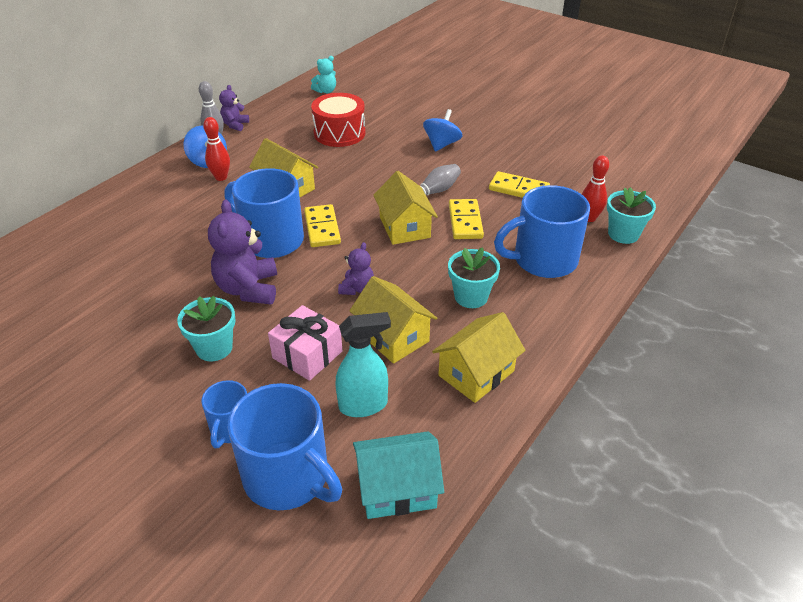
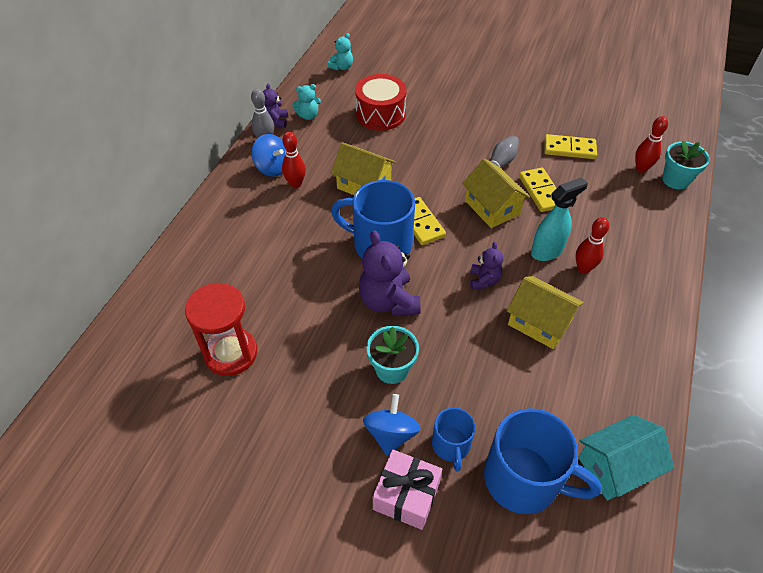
camera: 15 degrees left, 10 degrees up
(70, 304) = (231, 353): none -> red hourglass
(268, 125) = (308, 116): none -> turquoise teddy bear
(307, 354) = (476, 357): pink gift -> pink gift (406, 496)
(364, 405) = (549, 395): turquoise spray bottle -> turquoise spray bottle (547, 251)
(442, 144) = (479, 111): blue spinning top -> blue spinning top (391, 434)
(471, 297) = (583, 268): turquoise flower pot -> red bowling pin
(476, 373) = (624, 343): yellow house -> none
(543, 260) = (624, 219): blue mug -> none

